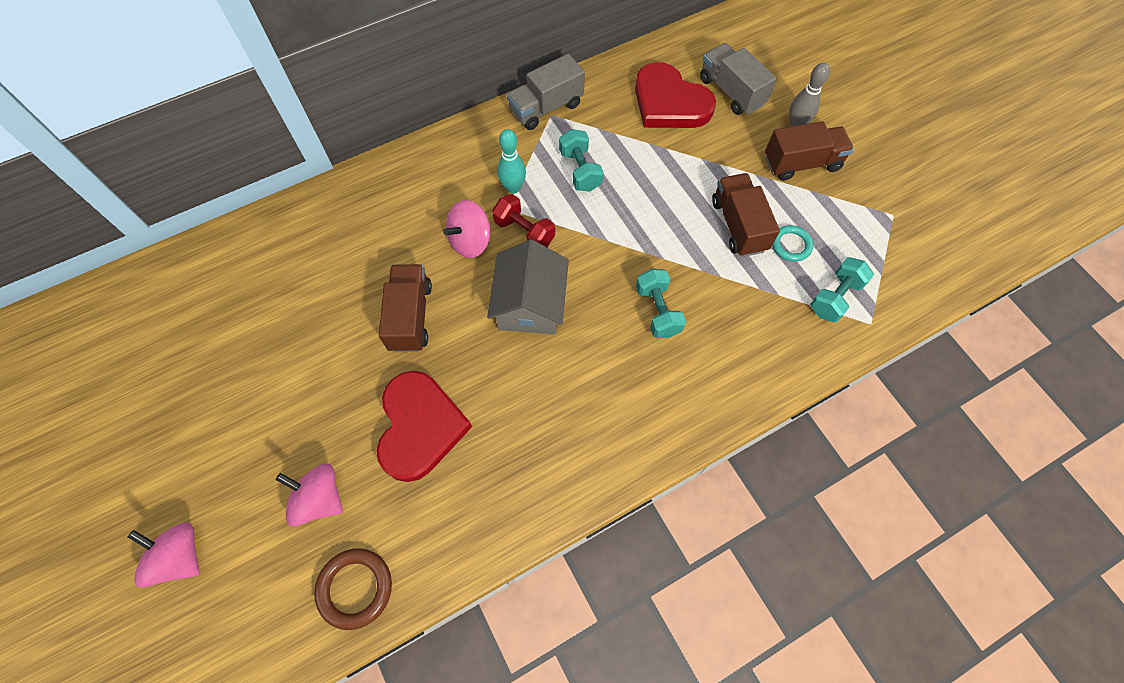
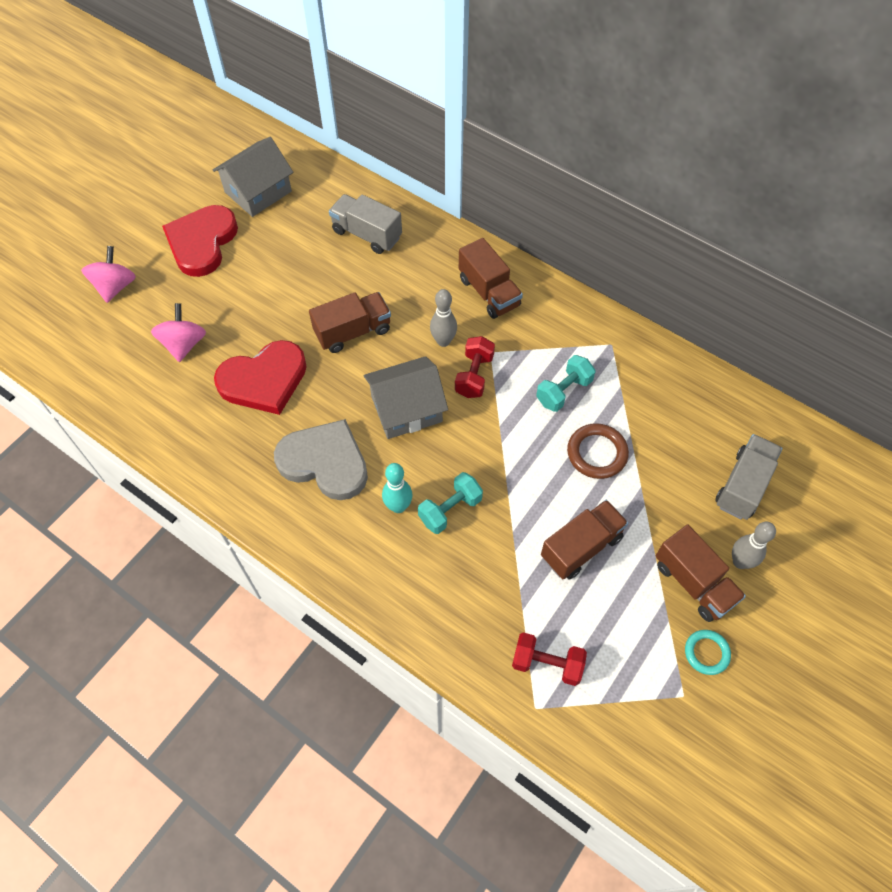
camera: 65 degrees right, 5 degrees down
(154, 341) = (258, 192): none -> grey house
(355, 588) = (129, 396): brown ring -> brown ring (597, 453)
(438, 181) = (489, 292): none -> brown truck
(470, 241) = (443, 341): pink spinning top -> grey bowling pin
(513, 188) = (514, 348): turquoise bowling pin -> turquoise bowling pin (398, 506)
(546, 107) = (616, 337): grey truck -> grey truck (367, 234)
(552, 402) = (325, 462): none -> grey heart
(669, 102) = (691, 435): red heart -> red heart (202, 242)
(791, 245) = (585, 603): turquoise ring -> turquoise ring (706, 653)
(835, 297) = (547, 664): turquoise dumbbell -> red dumbbell

